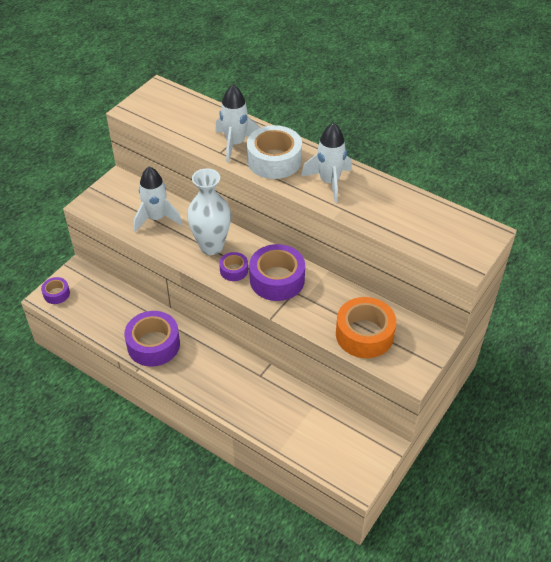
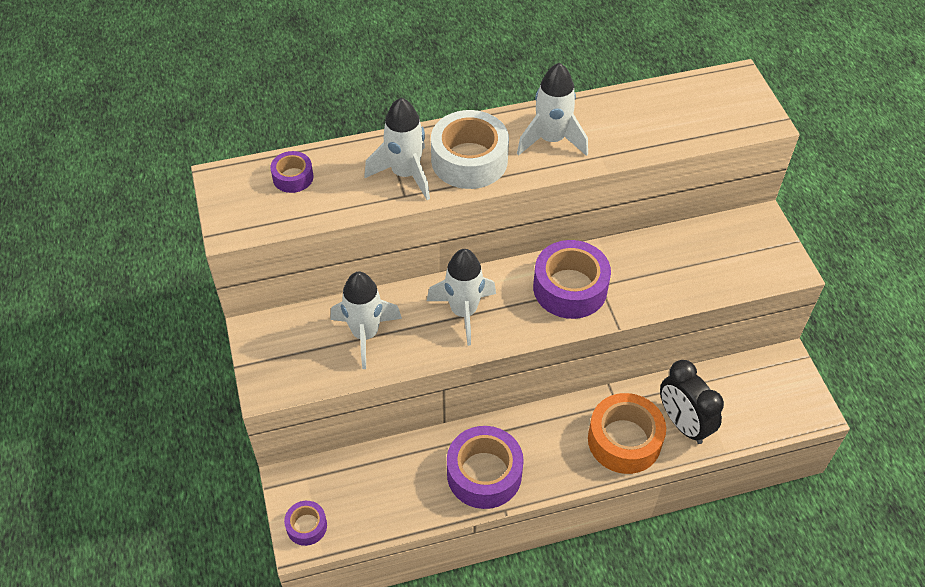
camera: 50 degrees left, 5 degrees up
(211, 246) = (463, 312): white vase -> white rocket
(234, 270) = (520, 315): purple tape -> purple tape (293, 177)
(278, 417) = (683, 424): none -> black clock
(364, 334) = (709, 269): orange tape -> orange tape (624, 440)

